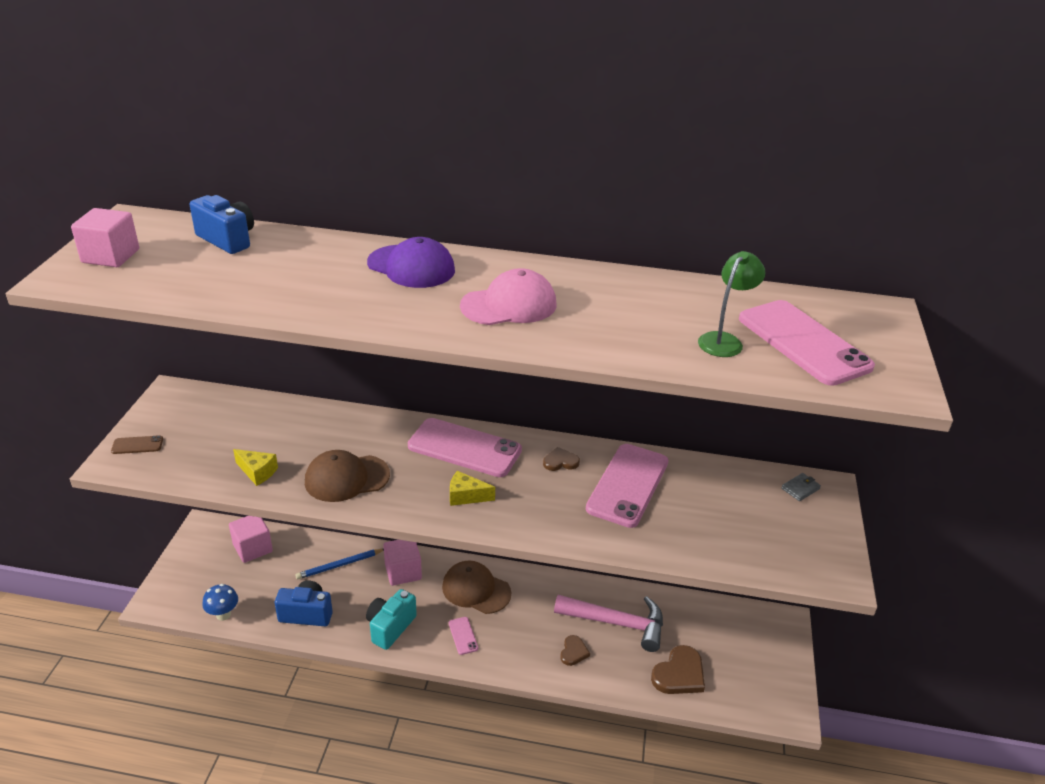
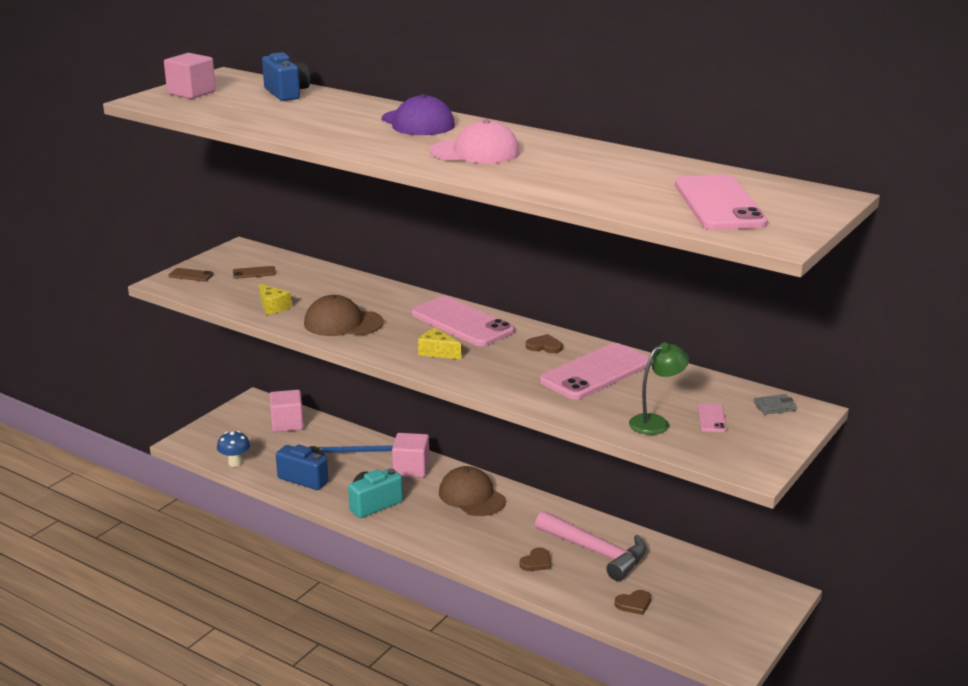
camera: 25 degrees right, 10 degrees down
(208, 426) = (254, 273): none -> brown phone
(463, 636) = (437, 525): pink phone -> pink phone (712, 418)
(679, 674) = (634, 604): brown heart -> brown heart, size x0.57
(724, 340) = (644, 193): green lamp -> green lamp (656, 422)

